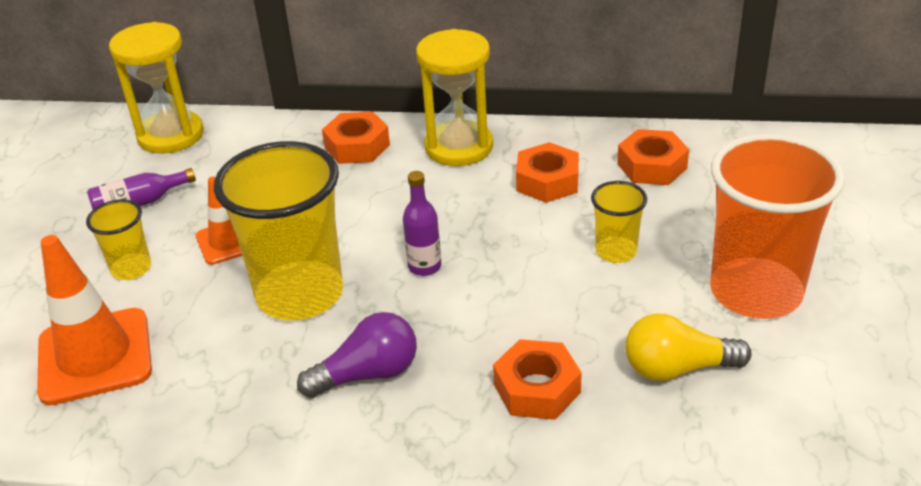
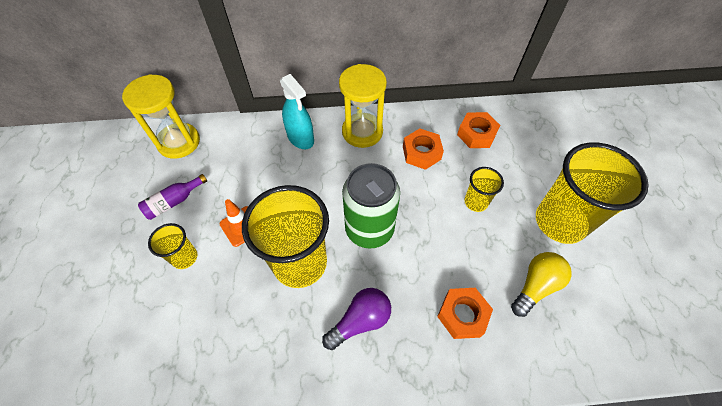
camera: 15 degrees left, 20 degrees up
(95, 356) = (181, 336): orange traffic cone -> none
(357, 146) = (300, 138): orange nut -> turquoise spray bottle
(424, 266) = (369, 229): purple bottle -> green can
(677, 368) = (535, 286): yellow light bulb -> yellow light bulb turned 150 degrees clockwise
(756, 292) = (560, 222): orange cup -> yellow cup

